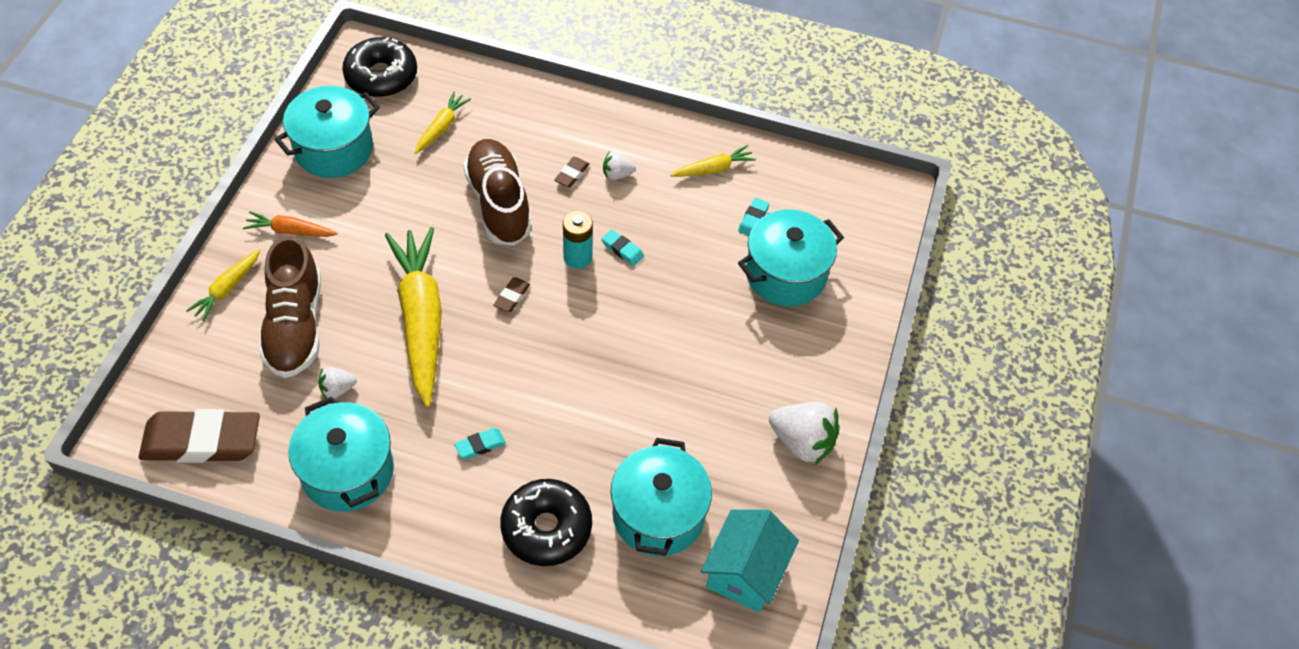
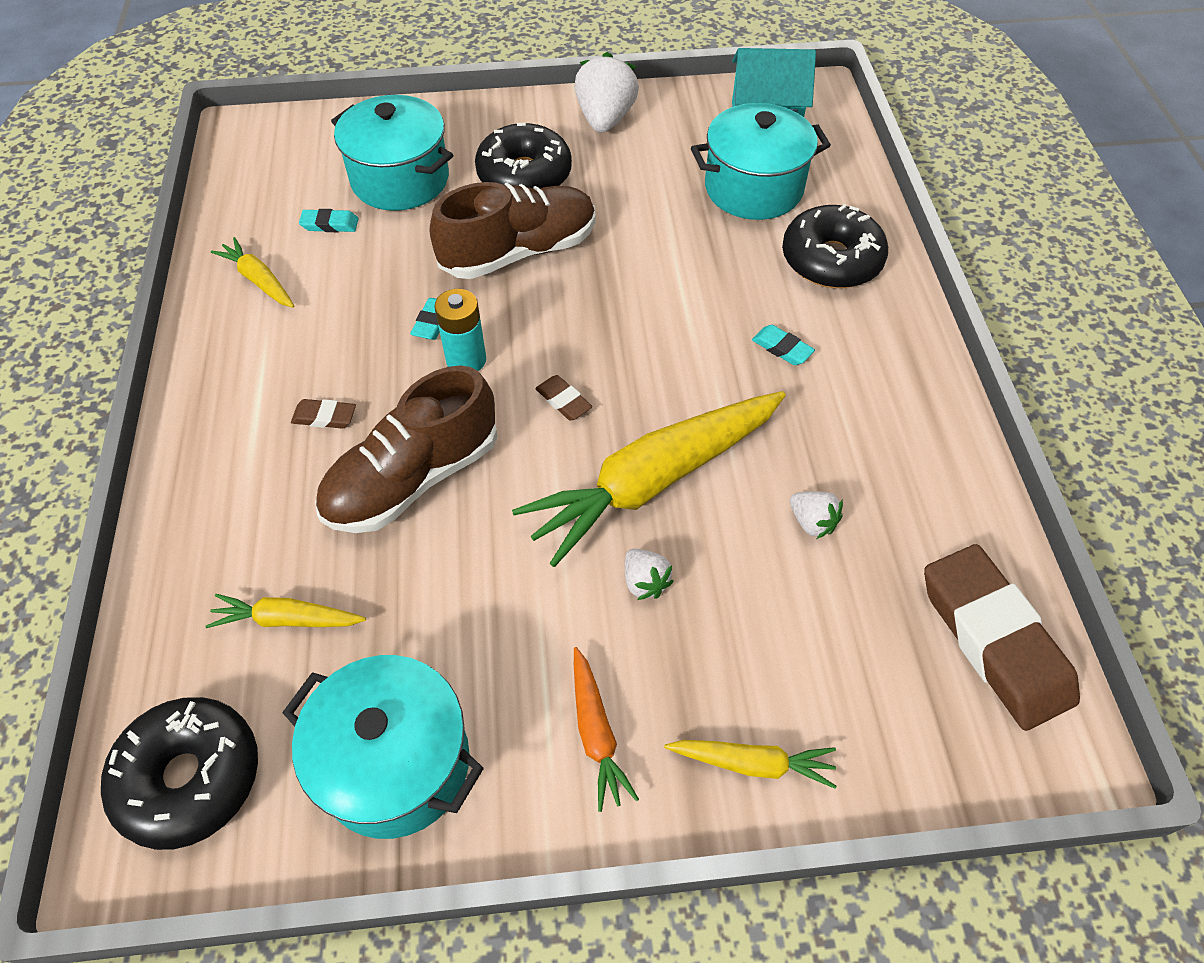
camera: 110 degrees left, 0 degrees up
(295, 326) = (755, 626): brown shoe -> brown shoe (519, 252)
(348, 471) = (905, 455): turquoise pot -> none
(512, 297) = (563, 401): brown eraser -> brown eraser turned 45 degrees clockwise
(617, 174) = (305, 369): white strawberry -> white strawberry (645, 582)
(753, 356) = (524, 175): none -> black donut

